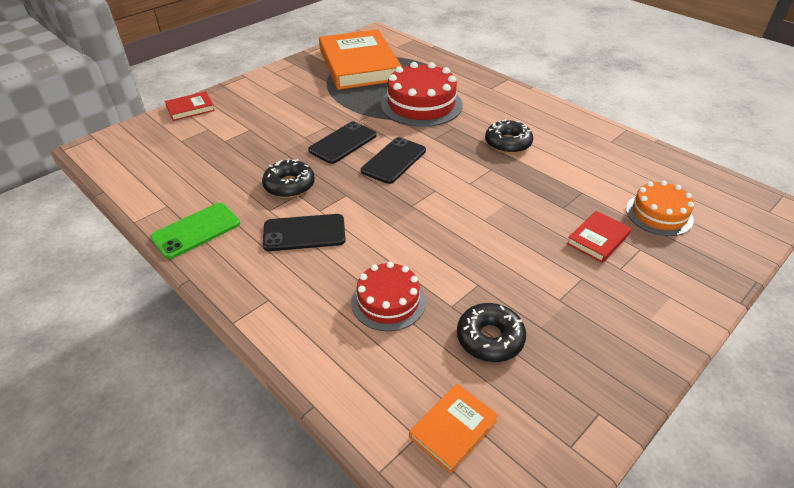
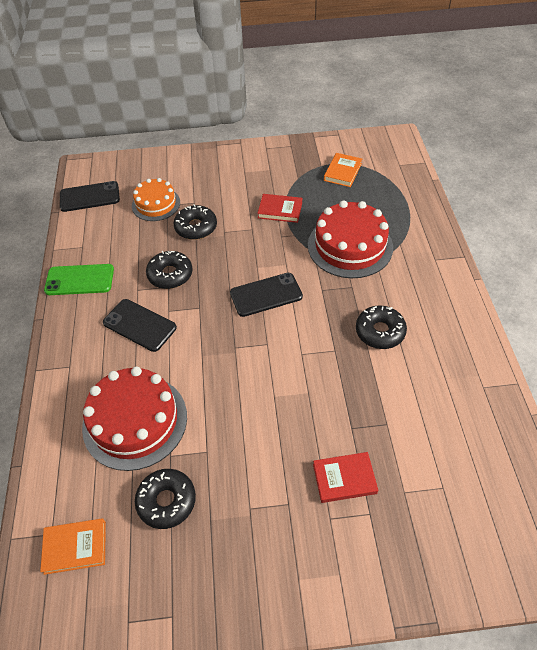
camera: 40 degrees right, 10 degrees up
(190, 108) = (173, 159): red book -> red book (280, 210)
(273, 144) = (196, 227): none -> black donut
(343, 143) = (246, 254): black phone -> black phone (89, 197)
(359, 65) = (342, 172): orange book -> orange book, size x0.42
(388, 301) = (135, 421): red cake -> red cake, size x1.63
(659, 214) = (431, 493): orange cake -> orange cake (156, 204)

